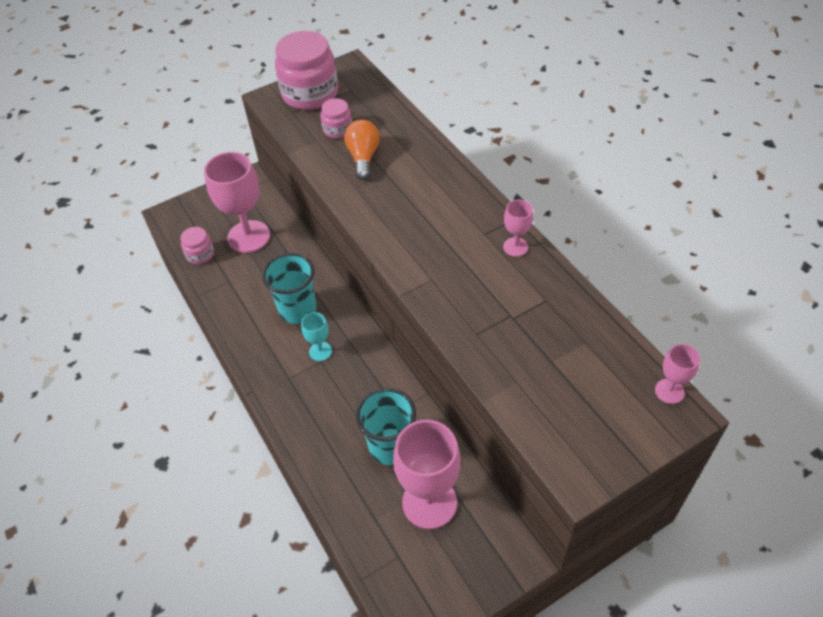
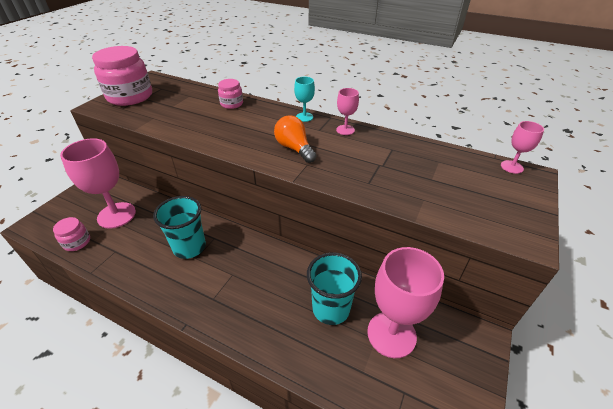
camera: 35 degrees left, 10 degrees down
(320, 351) = (227, 267): turquoise goblet -> turquoise goblet (304, 117)
(338, 129) = (166, 108): pink jar -> pink jar (231, 104)
(363, 157) = (198, 117): orange light bulb -> orange light bulb (294, 148)

